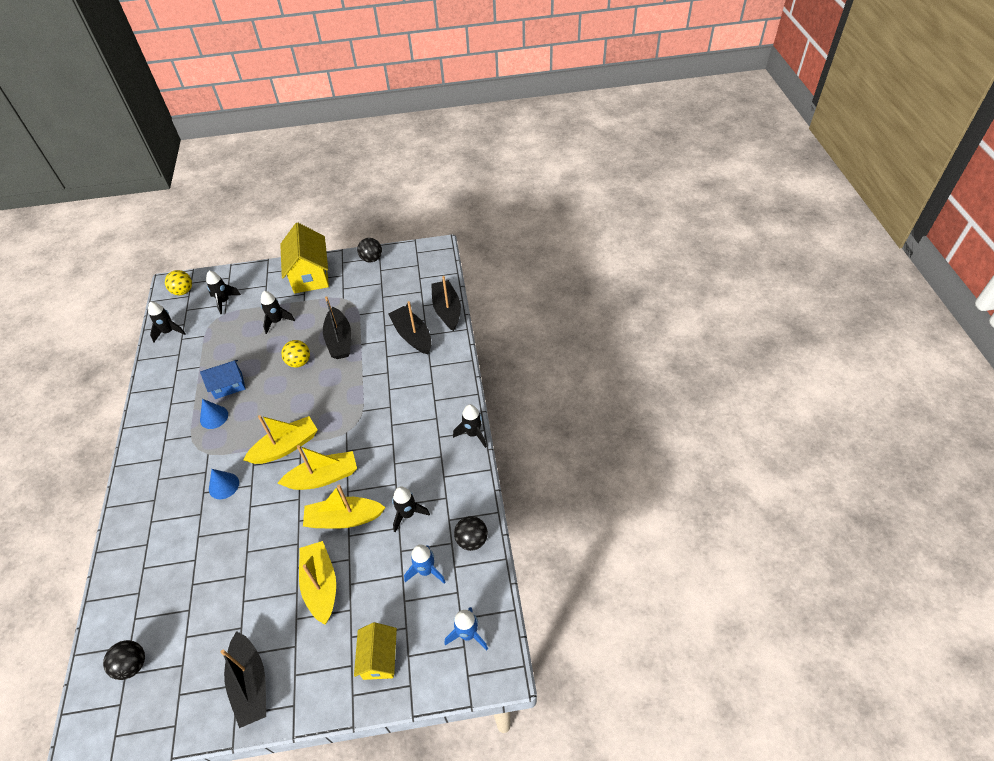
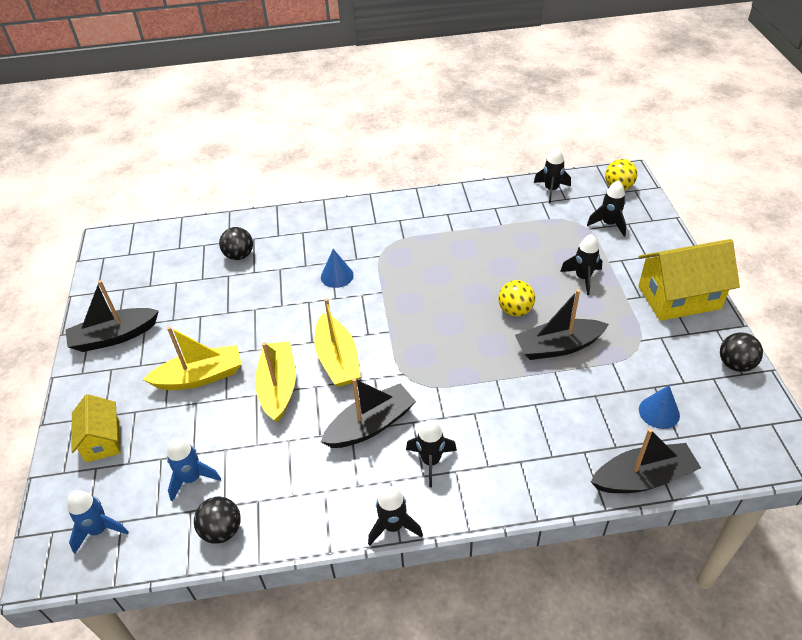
camera: 90 degrees right, 5 degrees down
(132, 665) = (160, 253): black ball -> black ball (239, 255)
(214, 417) = (428, 250): blue cone -> blue cone (659, 412)
(228, 386) = (473, 253): blue house -> none
(286, 447) = (384, 318): yellow boat -> none
(379, 658) = (102, 440): yellow house -> yellow house turned 75 degrees clockwise
(407, 514) = (273, 452): black rocket -> black rocket (431, 461)
(412, 336) = (579, 433): black boat -> black boat (370, 425)

